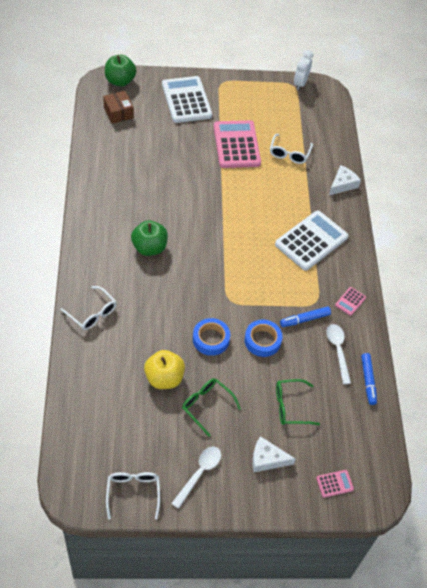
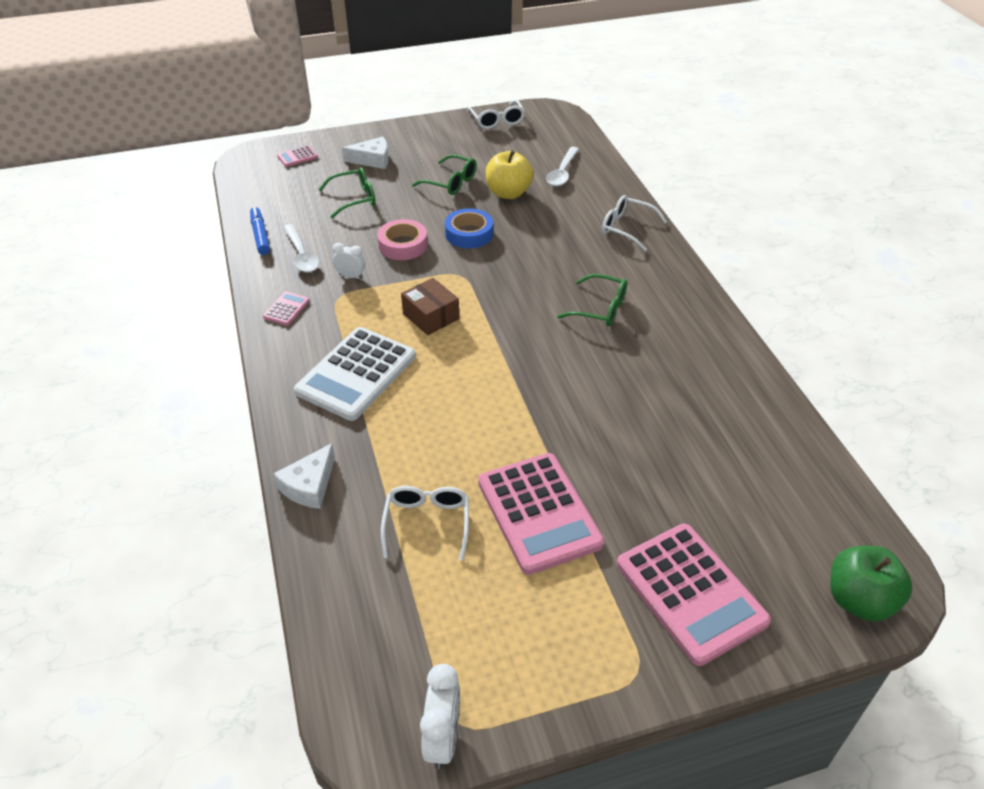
camera: 170 degrees right, 10 degrees down
(118, 112) = (803, 518): brown box -> brown box (431, 316)
(149, 248) = (600, 309): green apple -> green glasses
(186, 100) = (690, 593): white calculator -> pink calculator
(199, 473) = (439, 140): white spoon -> white spoon (562, 172)
(262, 340) = (403, 245): blue tape -> pink tape
(304, 319) = (351, 276): blue marker -> white clock

